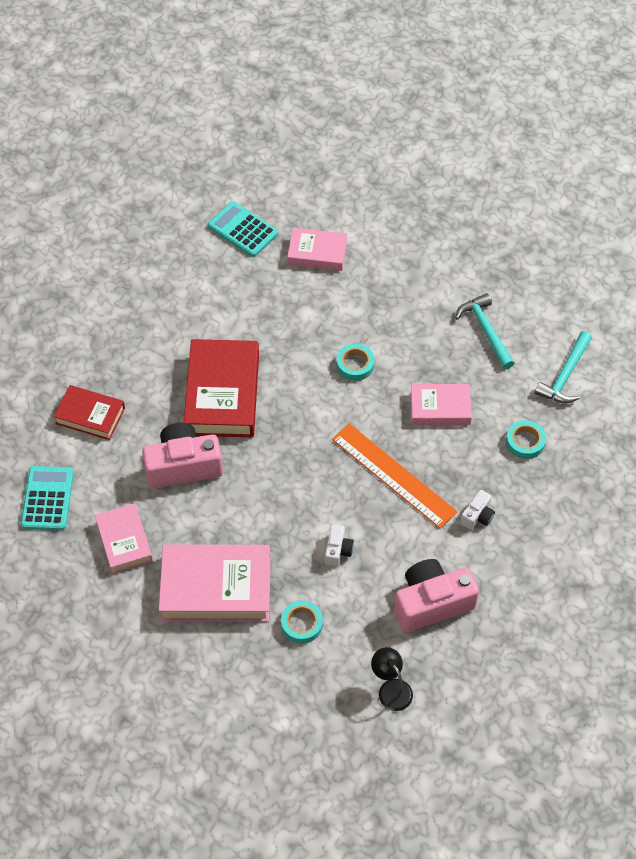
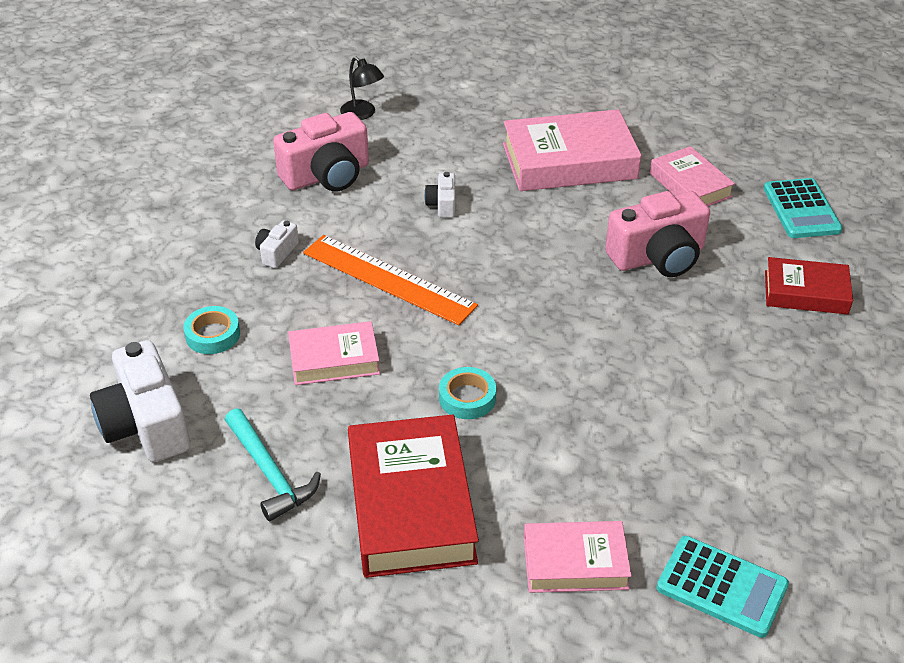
camera: 170 degrees right, 15 degrees down
(222, 394) = (644, 338): red book -> red book (411, 505)
(301, 624) = (466, 146): turquoise tape -> none
(565, 375) = (146, 424): turquoise hammer -> white camera

